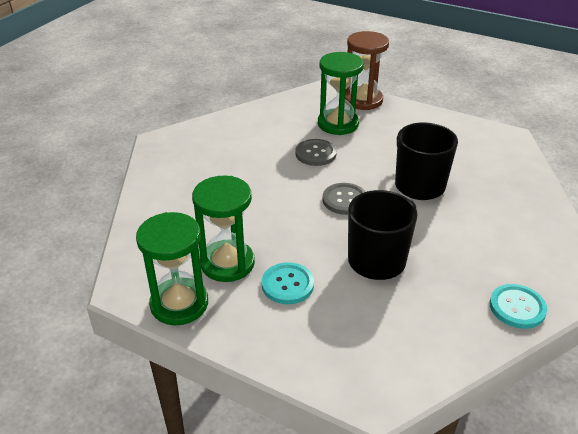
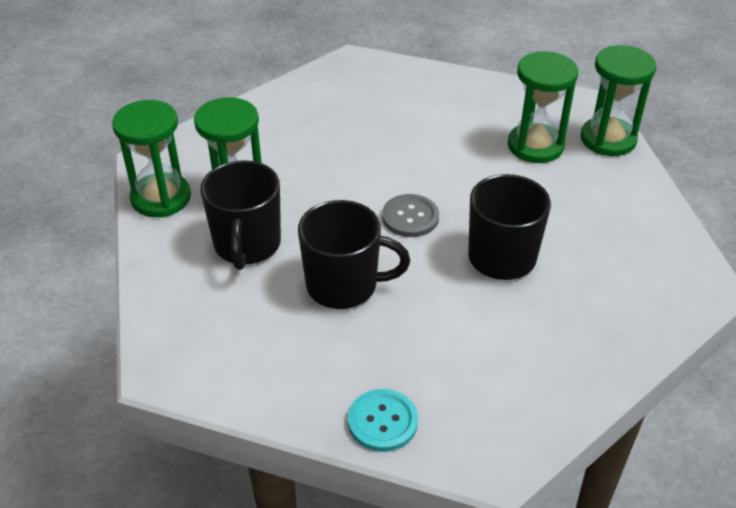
camera: 50 degrees right, 5 degrees up
(287, 284) = (247, 245): turquoise button -> black mug
(315, 154) = (461, 159): grey button -> none
(363, 100) = (608, 139): brown hourglass -> green hourglass

